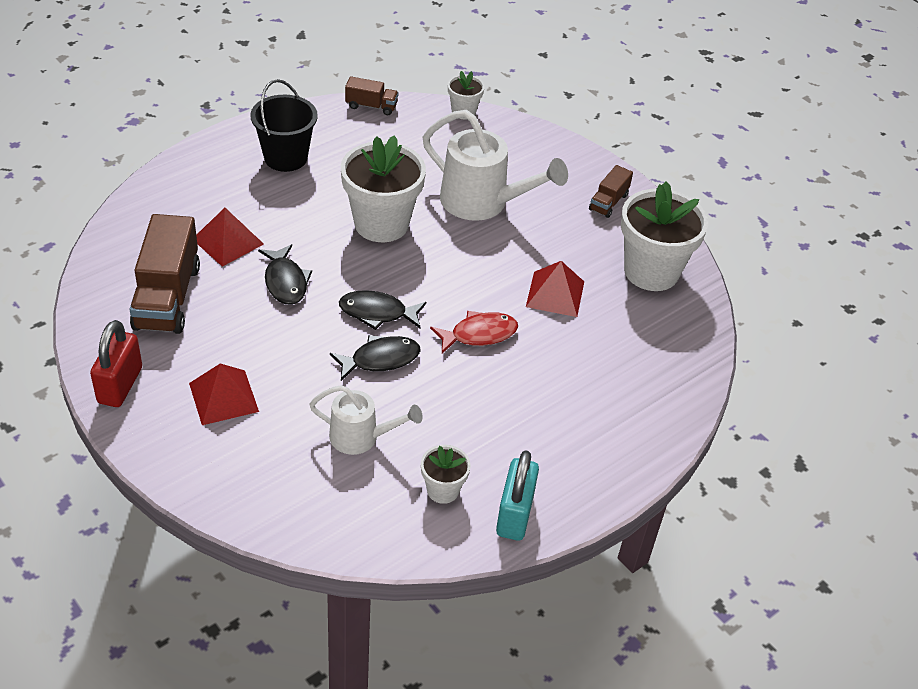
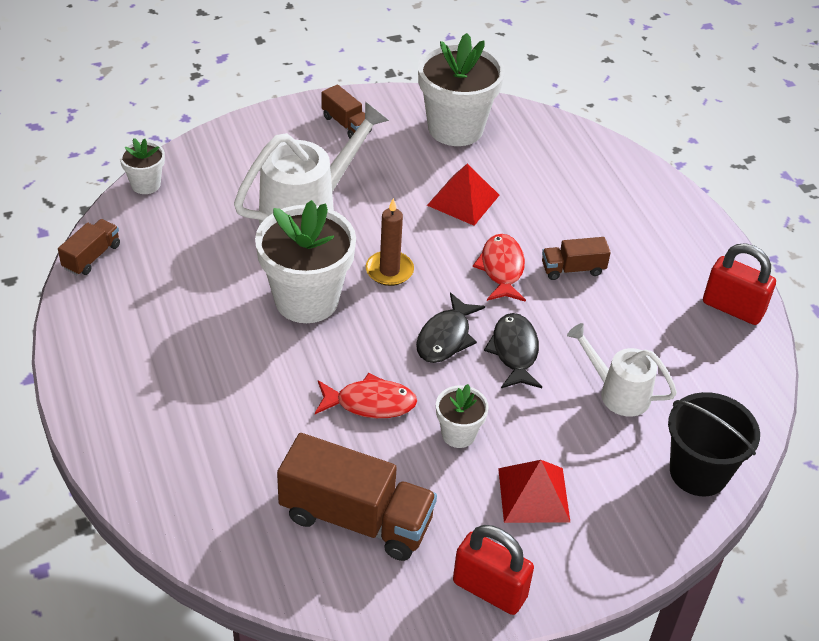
camera: 70 degrees left, 0 degrees up
(228, 241) = (280, 442): red pyramid -> none
(285, 157) = (149, 355): black bucket -> black bucket (698, 472)
(285, 282) = (370, 403): black fish -> red fish
(361, 437) = (617, 392): white watering can -> white watering can turned 90 degrees counterclockwise
(439, 264) = (389, 270): none -> brown candle
(443, 490) = (696, 349): white flower pot -> white flower pot (458, 434)
(505, 383) = (573, 269): none -> brown truck
(514, 515) = (733, 308): turquoise padlock -> red padlock

